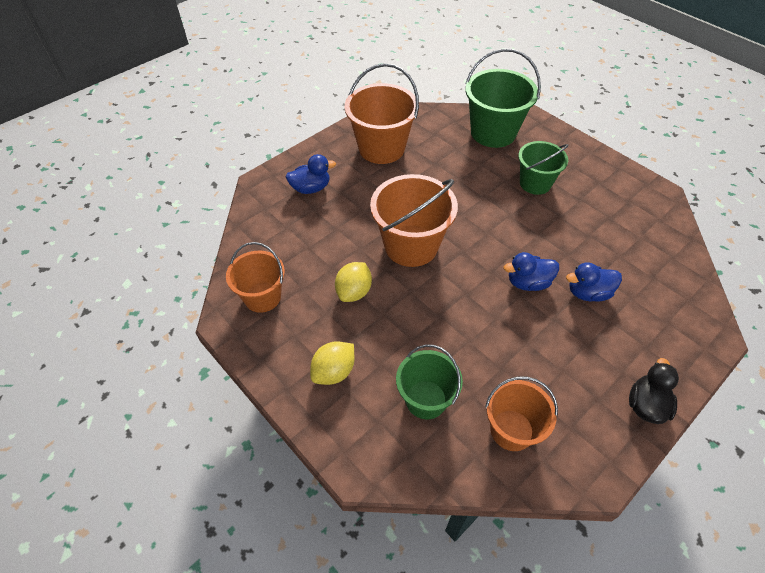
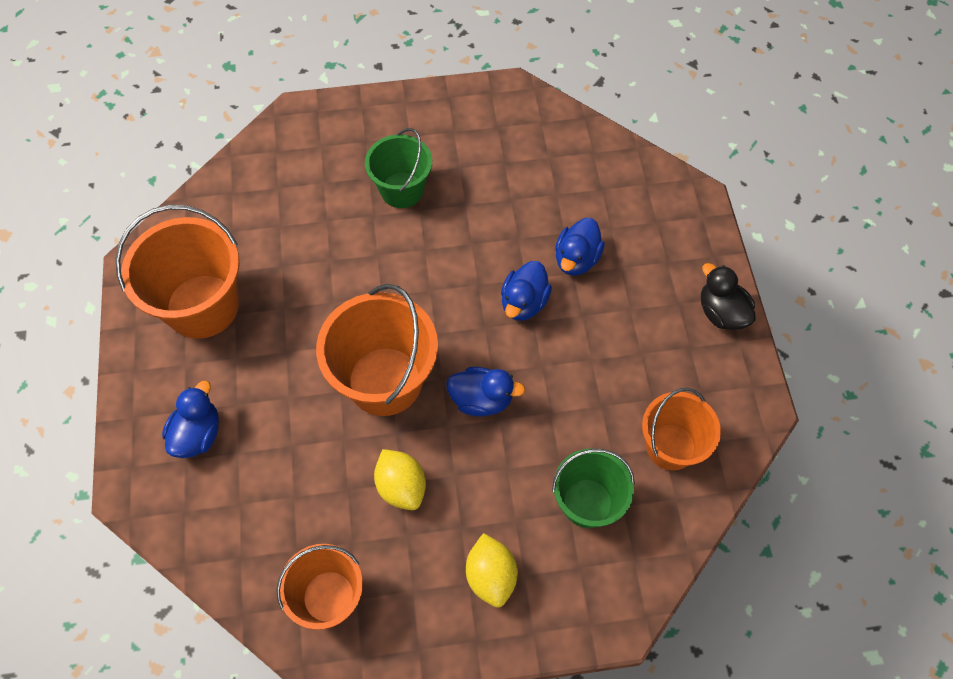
camera: 55 degrees left, 10 degrees up
(443, 299) = (481, 399): none -> blue duck
(493, 132) = (289, 169): green bucket -> none

